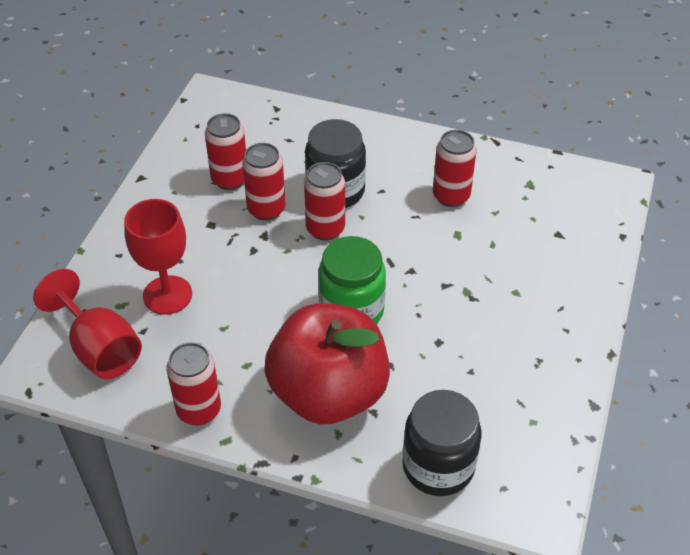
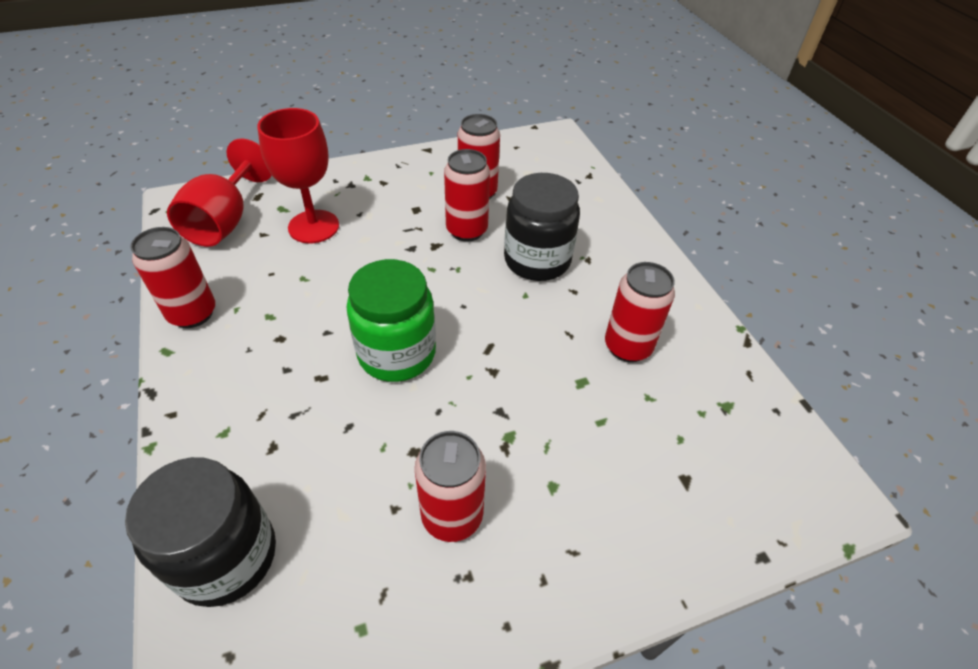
camera: 50 degrees right, 0 degrees up
(325, 229) = (483, 279): red can -> red can (452, 516)
(328, 393) = (273, 395): red apple -> none

